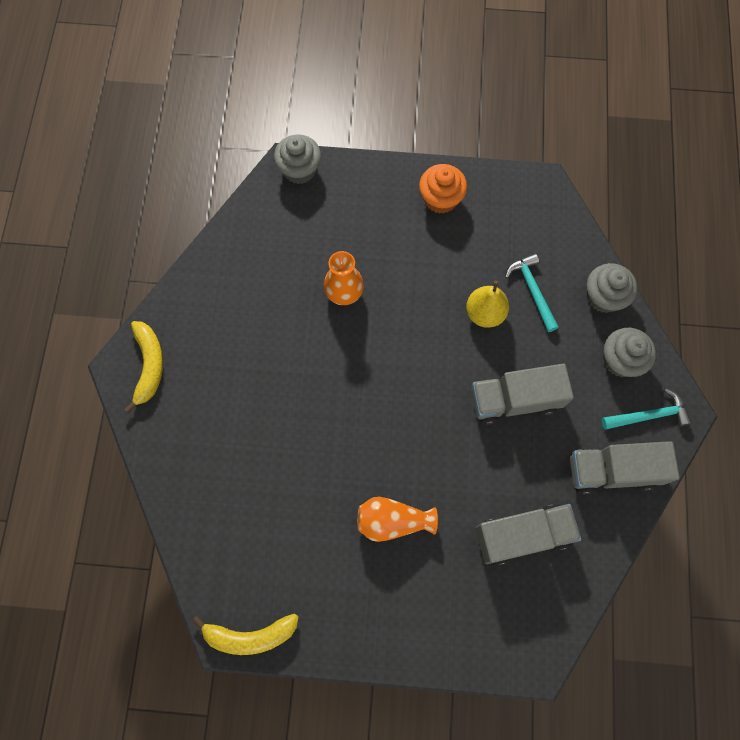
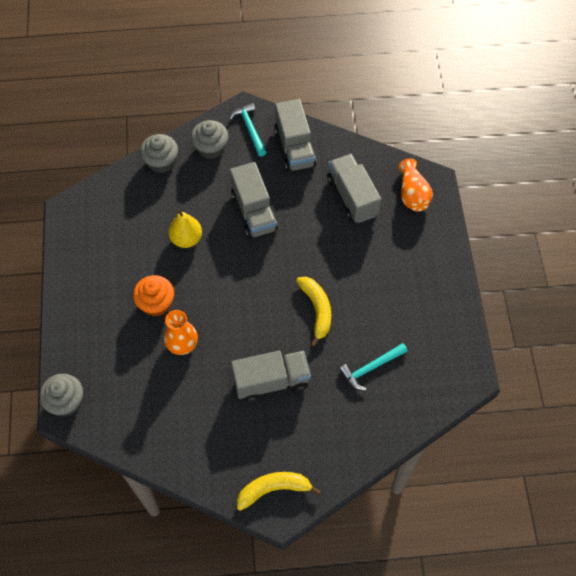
camera: 100 degrees left, 10 degrees down
(250, 635) = (467, 361): yellow banana -> yellow banana (317, 310)
(276, 384) = (271, 381): none -> grey truck
(392, 521) = (362, 279): orange vase -> orange vase (412, 194)
(440, 199) = (86, 283): orange cupcake -> orange cupcake (156, 303)
(532, 290) = (162, 209): turquoise hammer -> turquoise hammer (371, 368)

